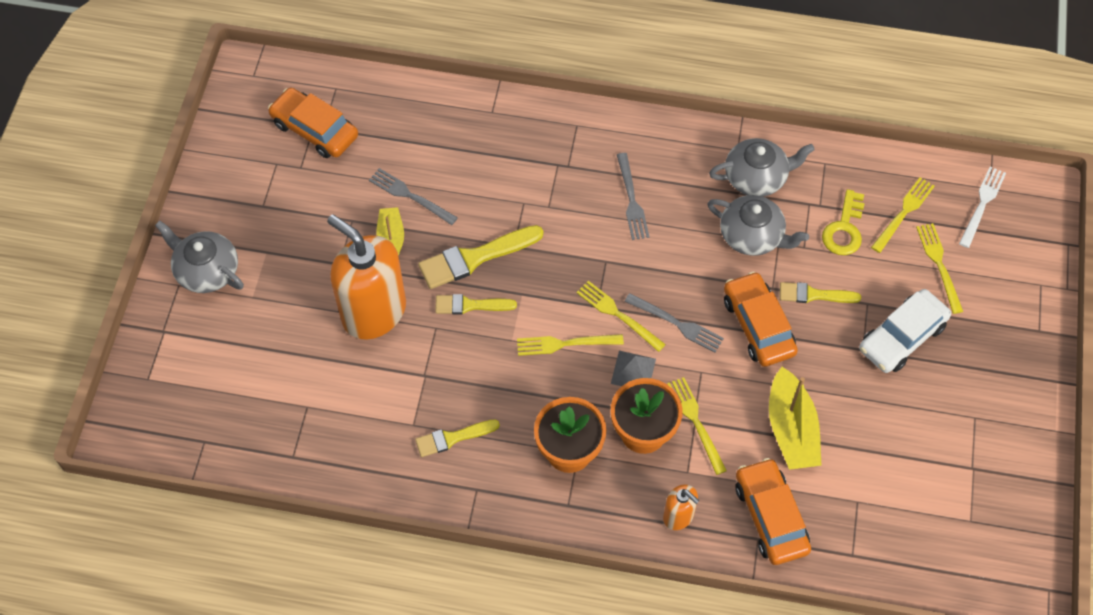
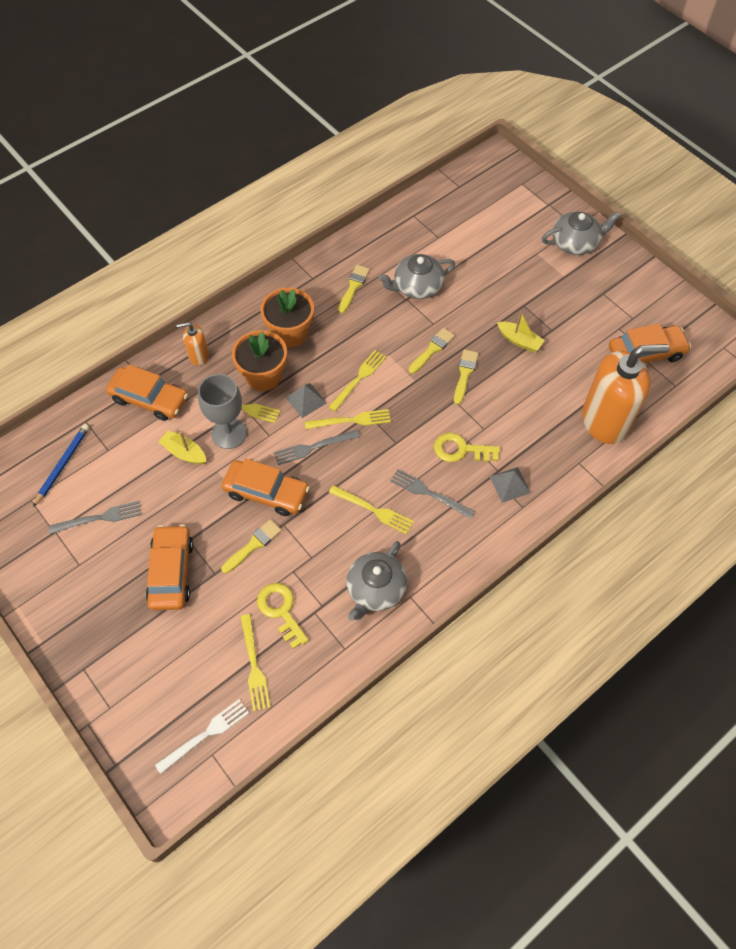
camera: 130 degrees right, 0 degrees up
(373, 312) = (473, 301): orange soap dispenser -> orange soap dispenser (605, 420)
(409, 195) = (545, 370): grey fork -> grey fork (100, 517)
(475, 258) = (465, 374): yellow brush -> yellow brush, size x0.62
(563, 147) = (510, 484): none -> grey pyramid
(564, 206) = (460, 450): none -> yellow key
(733, 408) = (229, 433): none -> grey goblet
(752, 236) = (332, 545): grey teapot -> grey teapot (417, 286)
(791, 429) = (184, 452): yellow boat -> yellow boat, size x0.62
(902, 337) = (171, 572): white car -> orange car
(912, 527) = (63, 465): none -> blue pencil
(938, 264) = (194, 650): yellow fork -> yellow fork (374, 510)
(982, 203) = (206, 733): white fork -> white fork turned 105 degrees counterclockwise

